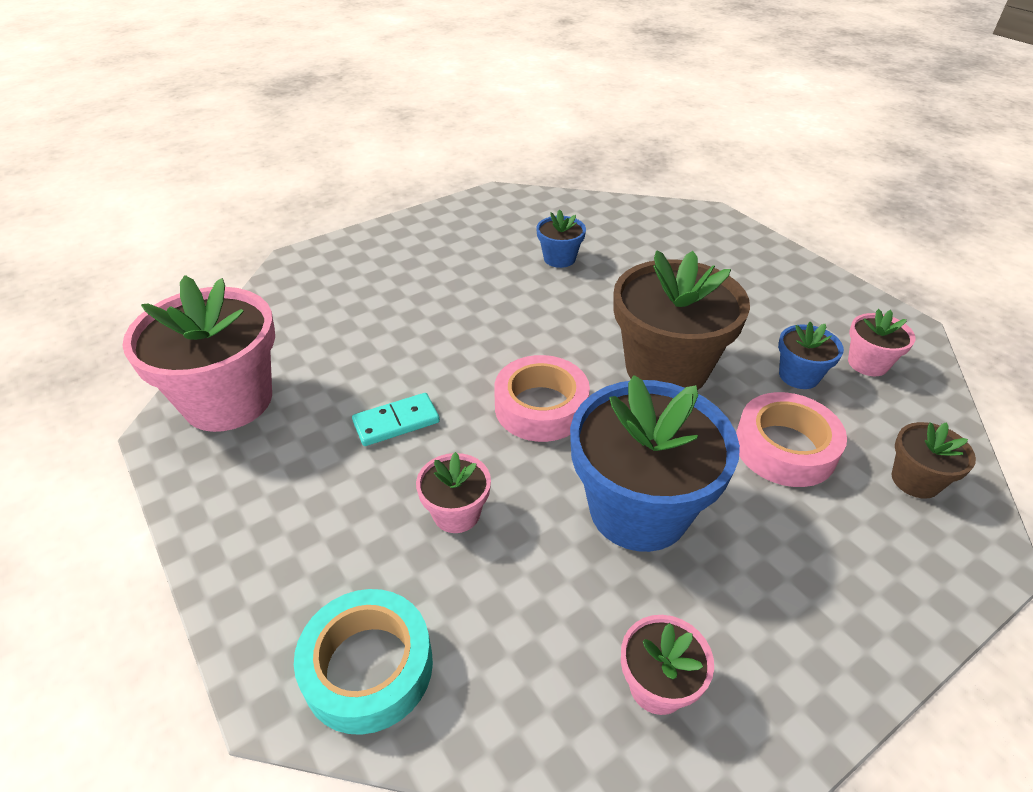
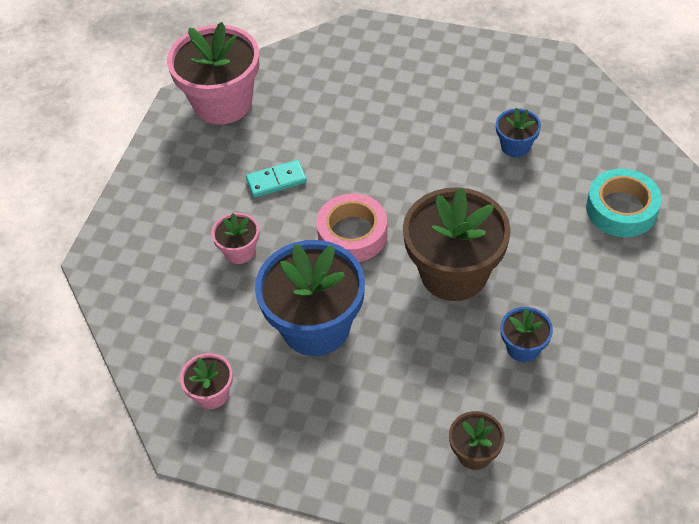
camera: 55 degrees right, 10 degrees up
(368, 667) = (130, 281): turquoise tape -> turquoise tape (621, 209)
(396, 422) = (276, 180): turquoise domino -> turquoise domino turned 45 degrees counterclockwise
(784, 448) = (437, 371): pink tape -> none
(867, 363) = (582, 382): pink flower pot -> none

